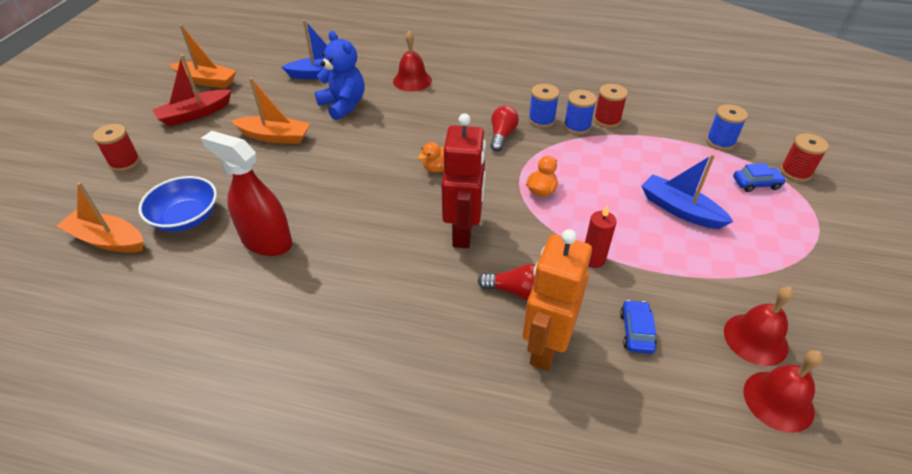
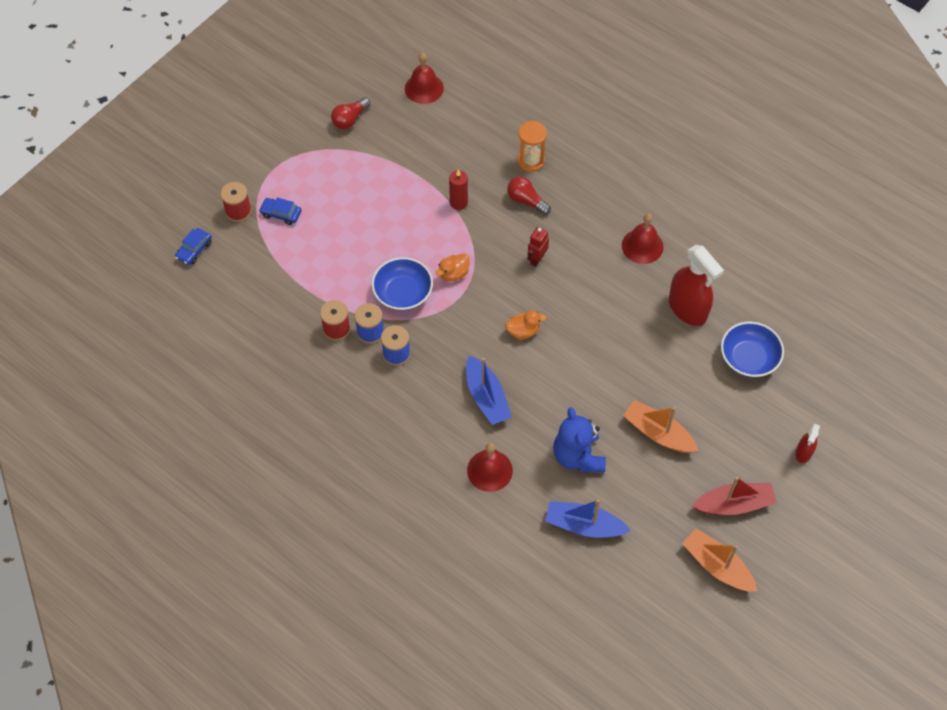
camera: 155 degrees left, 15 degrees up
(107, 240) = (811, 358): orange boat -> none
(124, 162) = (803, 452): red spool -> red spray bottle
(463, 232) = (537, 259): red robot -> red robot, size x0.49
(502, 135) = (446, 348): red light bulb -> red light bulb (350, 119)
(545, 347) = (531, 161): orange robot -> orange hourglass
(575, 160) = (403, 293): none -> blue bowl
(636, 331) = (469, 149): blue car -> blue car (194, 250)
(680, 210) = (362, 215): blue boat -> blue boat (486, 397)
(720, 142) = (263, 264): blue spool -> none
(755, 339) = (403, 118): red bell -> red bell (642, 246)

